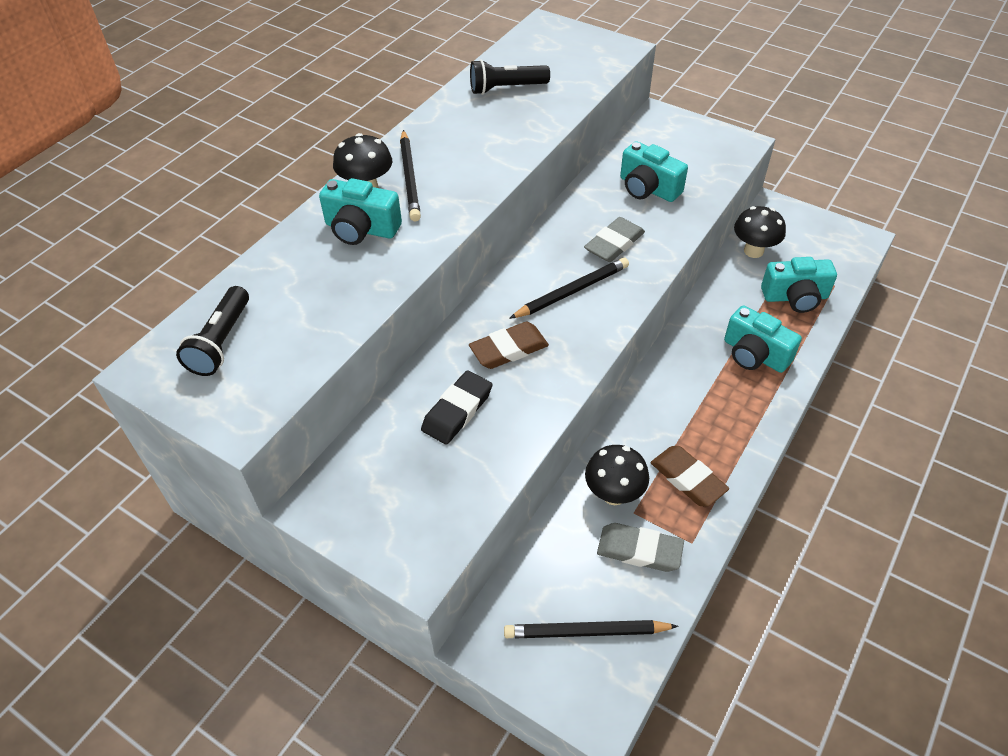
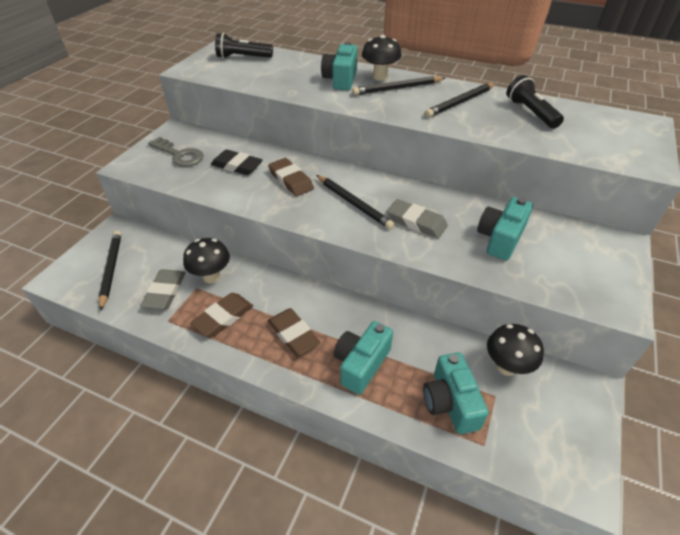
camera: 80 degrees right, 5 degrees down
(404, 491) = (179, 155): none -> grey key
(466, 133) = (460, 102): none -> black pencil
(715, 409) = (293, 334): none -> brown eraser

